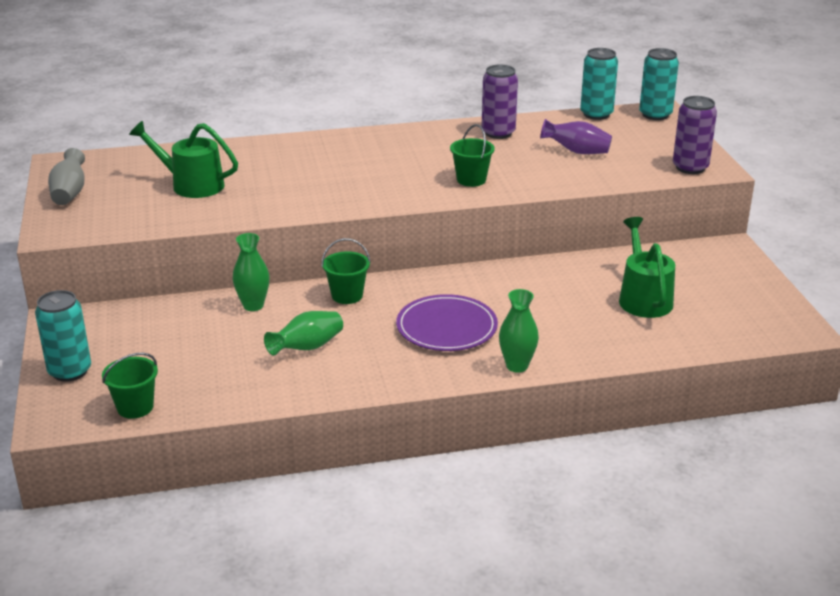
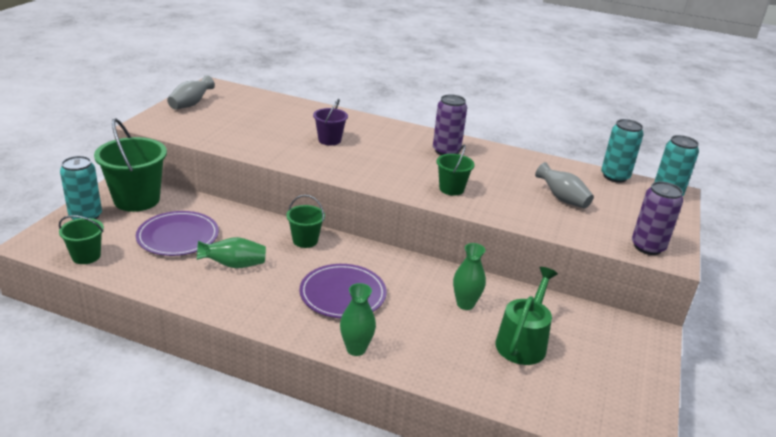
camera: 30 degrees right, 0 degrees up
(104, 331) = (137, 200): none -> green bucket
(192, 185) = (264, 124): green watering can -> none
(208, 347) = (178, 236): none -> purple plate
(253, 305) = (239, 221): green vase -> green vase (465, 304)
(287, 176) = (329, 140): none -> purple bucket
(498, 133) = (516, 163): purple can -> purple can (446, 151)
(577, 151) = (562, 198): purple vase -> grey vase

